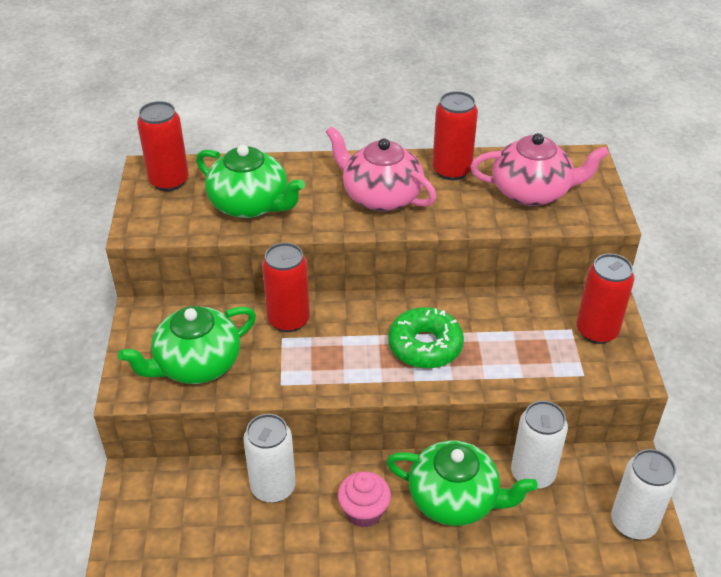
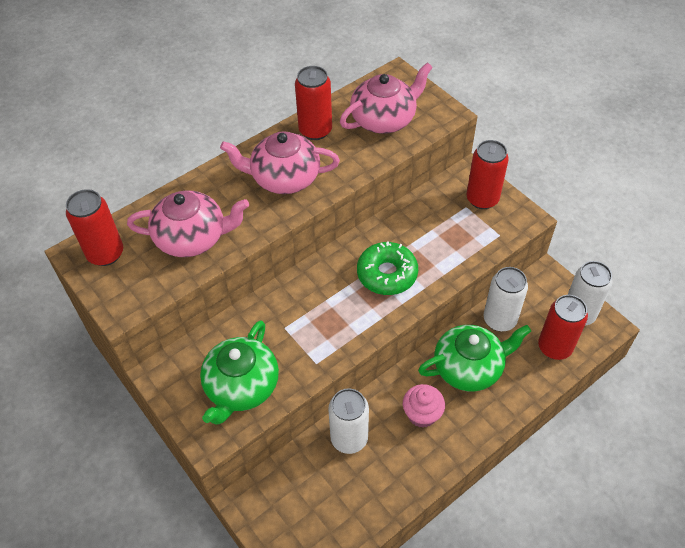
camera: 35 degrees left, 10 degrees up
(250, 204) = (192, 238): green teapot -> pink teapot
(288, 320) = (276, 311): red can -> red can (554, 347)

